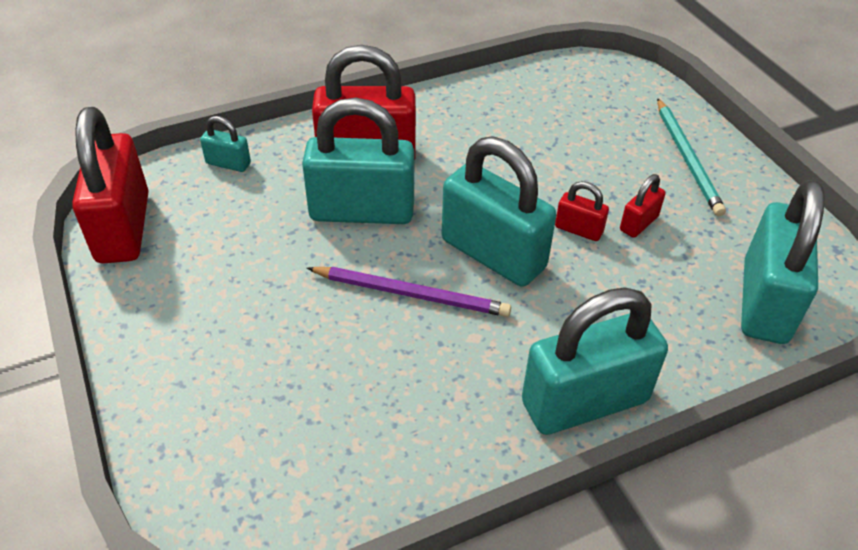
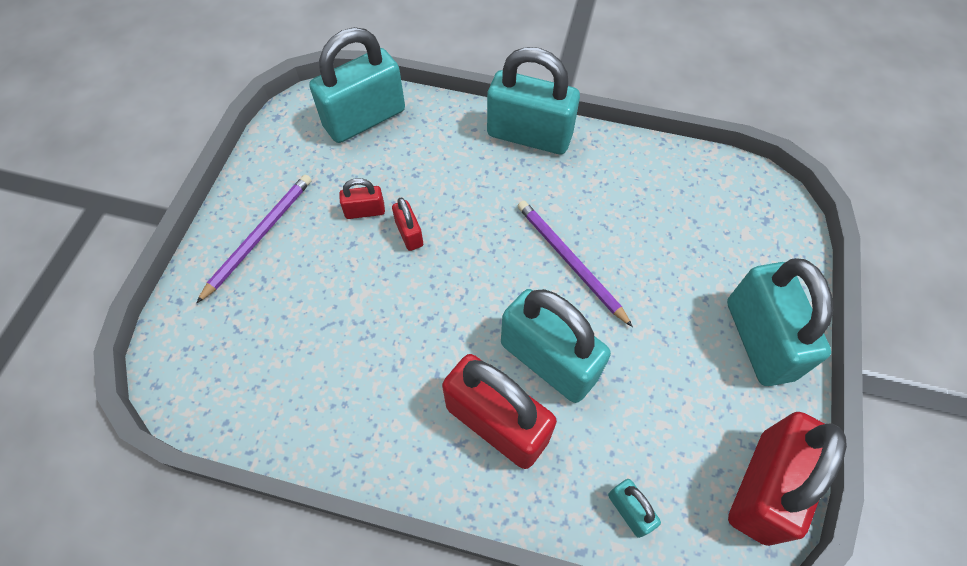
camera: 140 degrees left, 15 degrees up
(493, 254) = (486, 255): turquoise padlock -> turquoise padlock (759, 340)
(687, 159) = (259, 236): turquoise pencil -> purple pencil

